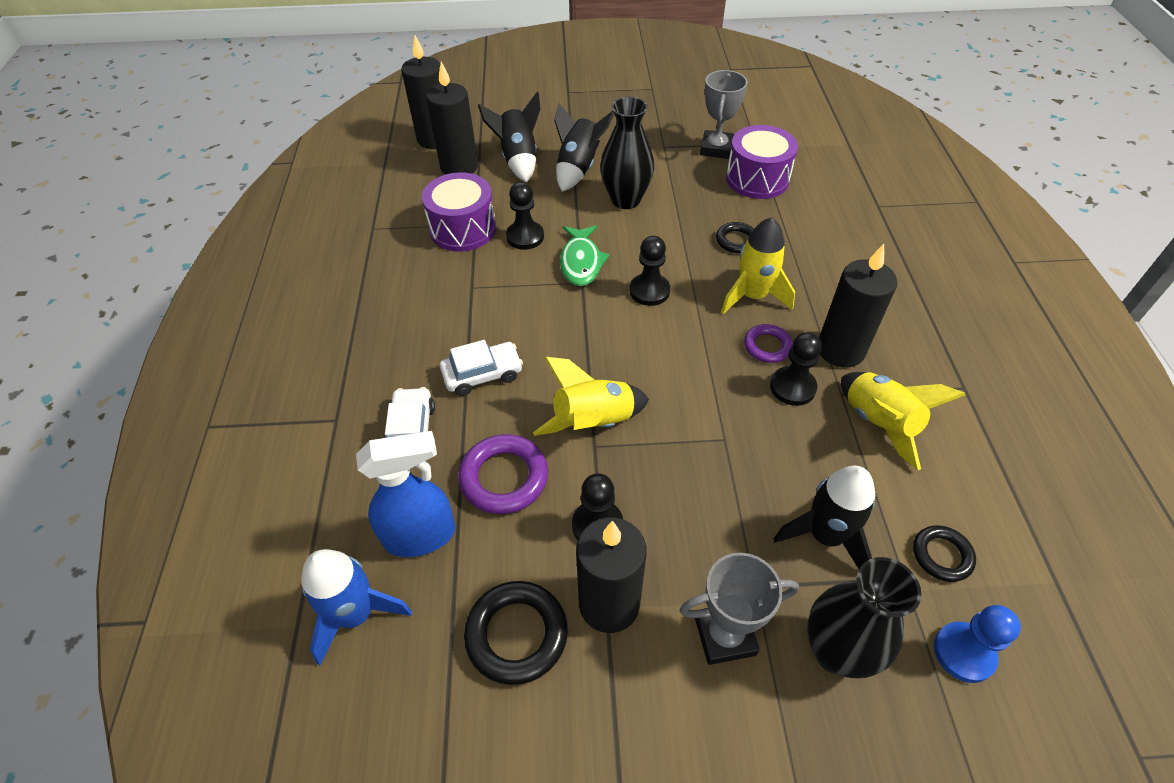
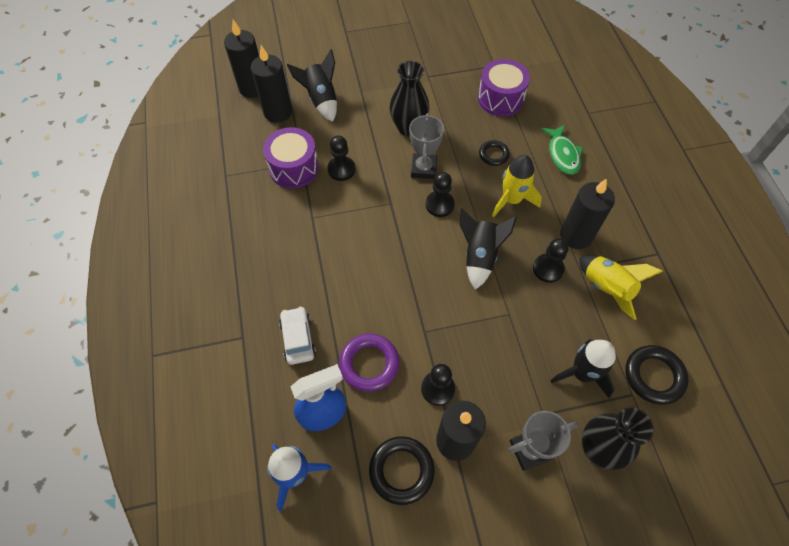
camera: 10 degrees left, 10 degrees up
(482, 374) = (336, 288): white car -> none
(578, 168) = (368, 103): black rocket -> black rocket (479, 256)
(581, 262) = (387, 186): green fish -> green fish (562, 154)
(593, 422) = (420, 314): yellow rocket -> none
(716, 148) = (467, 74): grey trophy -> grey trophy (423, 168)
(767, 346) = (527, 239): purple ring -> none
(941, 555) = (653, 376): black ring -> black ring, size x1.62
(963, 653) = (671, 437): blue pawn -> none

